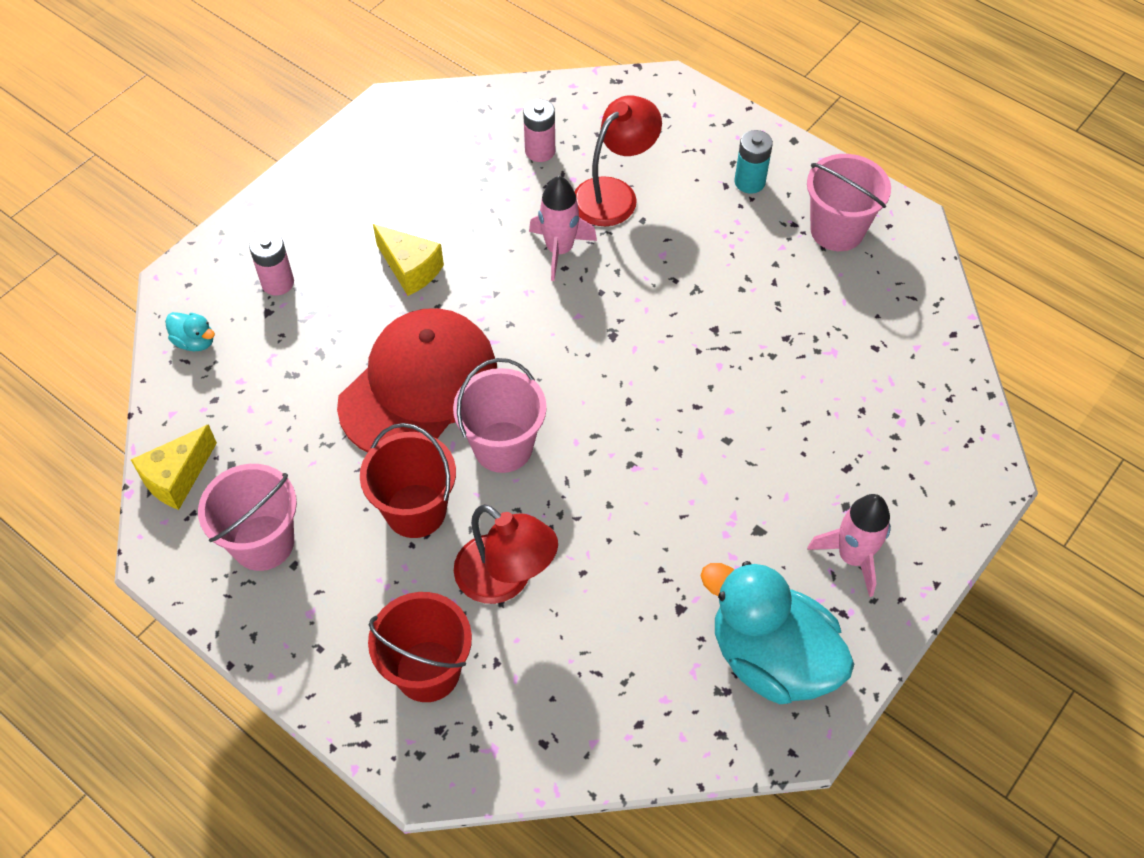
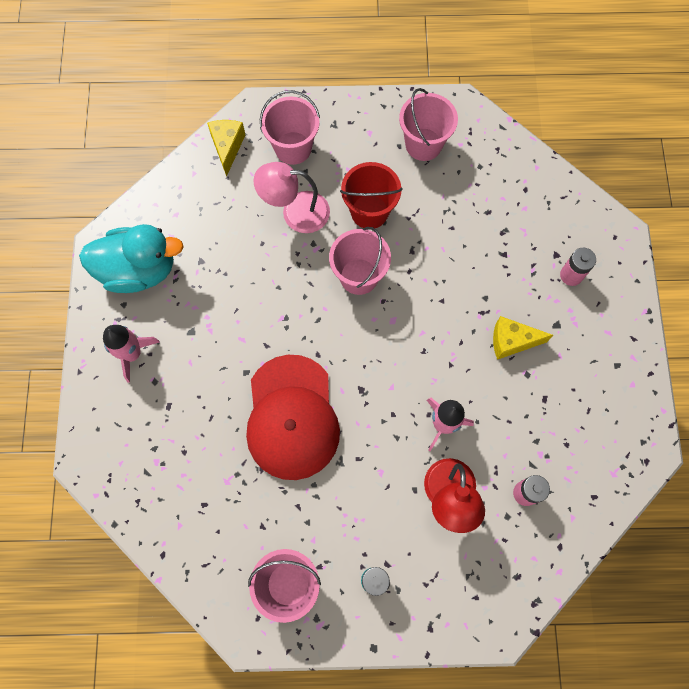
camera: 140 degrees right, 15 degrees up
(177, 478) = (496, 141): yellow cheese -> yellow cheese (227, 147)
(195, 341) = (571, 210): turquoise duck -> none
(419, 386) = (434, 275): red cap -> red cap (292, 417)
(427, 671) = (293, 148): red bucket -> pink bucket
(505, 579) = (295, 212): red lamp -> pink lamp

